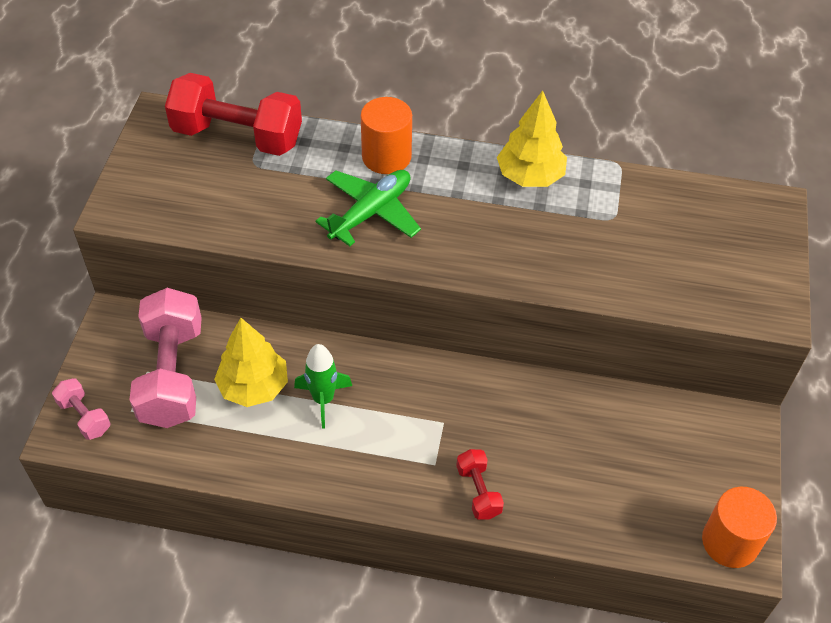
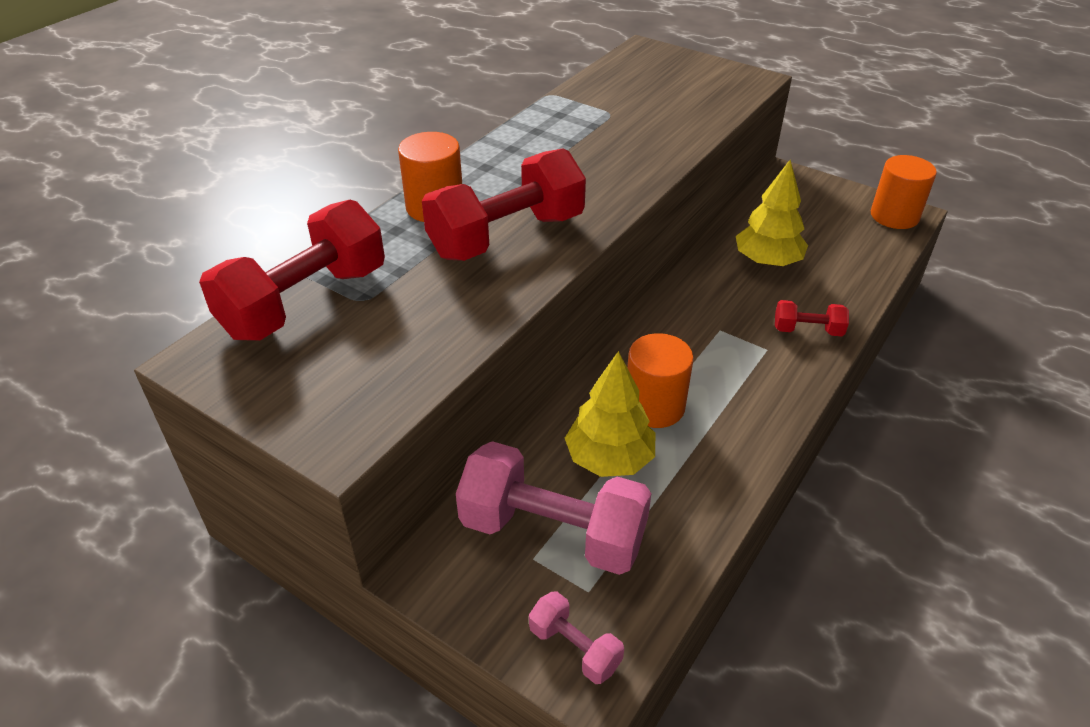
camera: 65 degrees left, 10 degrees down
(84, 417) = (574, 648): pink dumbbell -> pink dumbbell turned 60 degrees clockwise
(323, 399) = (654, 406): green rocket -> orange cylinder
(371, 212) = (506, 236): green plane -> red dumbbell
(530, 176) = (530, 137): yellow tree -> yellow tree (767, 261)

